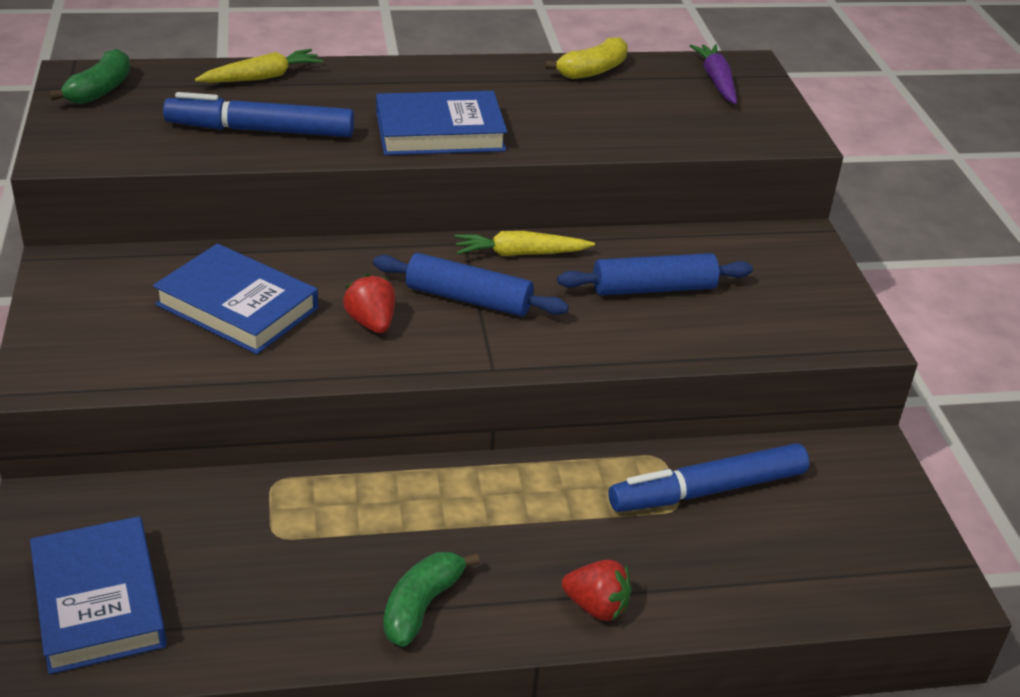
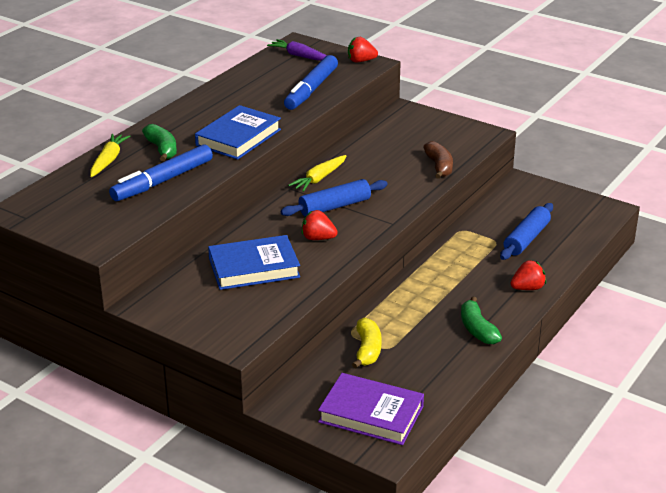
camera: 45 degrees left, 5 degrees down
(98, 601) = (371, 414): blue book -> purple book
(100, 90) = (45, 209): green banana -> green banana (162, 149)
(592, 71) = (243, 78): yellow banana -> yellow banana (367, 350)
(653, 288) = (391, 160): blue rolling pin -> blue rolling pin (526, 239)
(702, 338) = (439, 167): none -> brown banana
(707, 490) = (495, 229): blue marker -> blue marker (311, 90)
(784, 127) = (361, 61): none -> red strawberry

